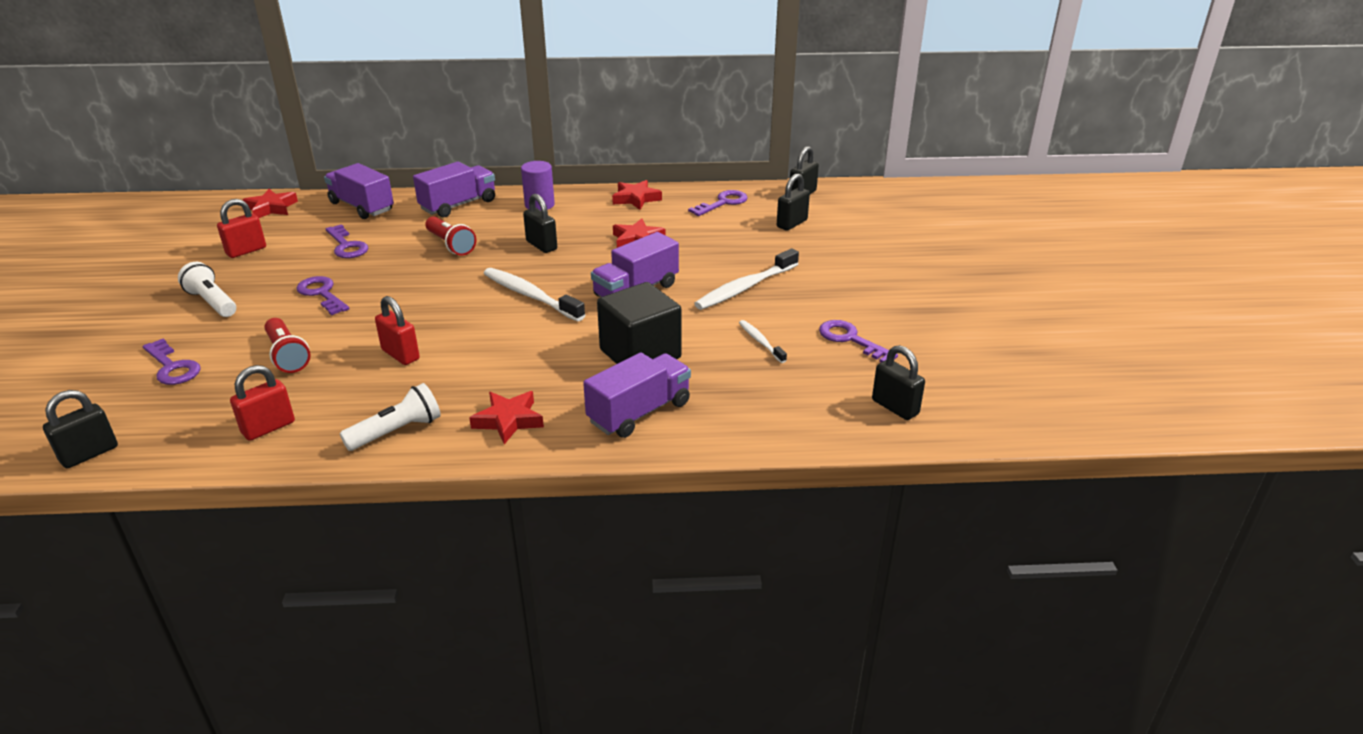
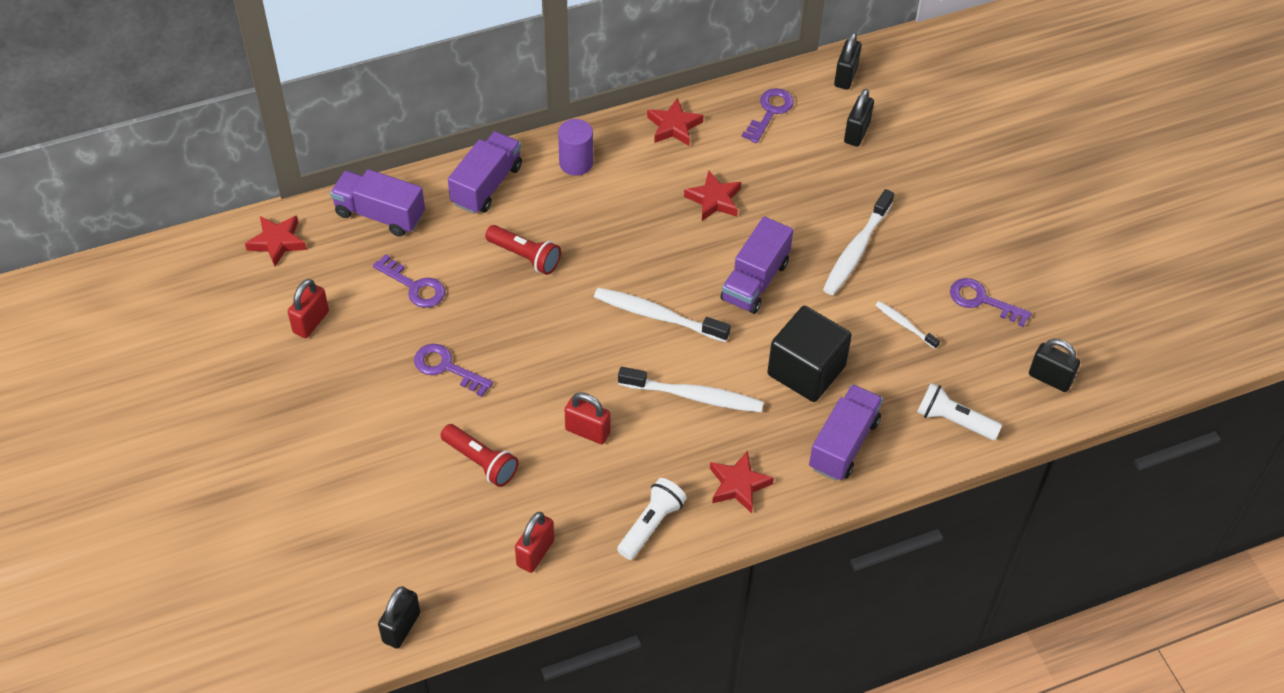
camera: 20 degrees left, 20 degrees up
(172, 367) = (382, 507): purple key -> none
(212, 302) = (343, 410): white flashlight -> white flashlight (953, 421)
(518, 350) = (693, 396): none -> white toothbrush
(541, 245) = (621, 233): black padlock -> none

